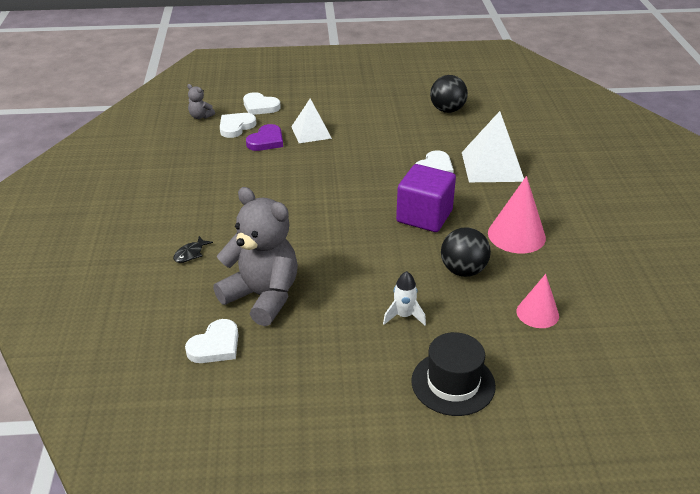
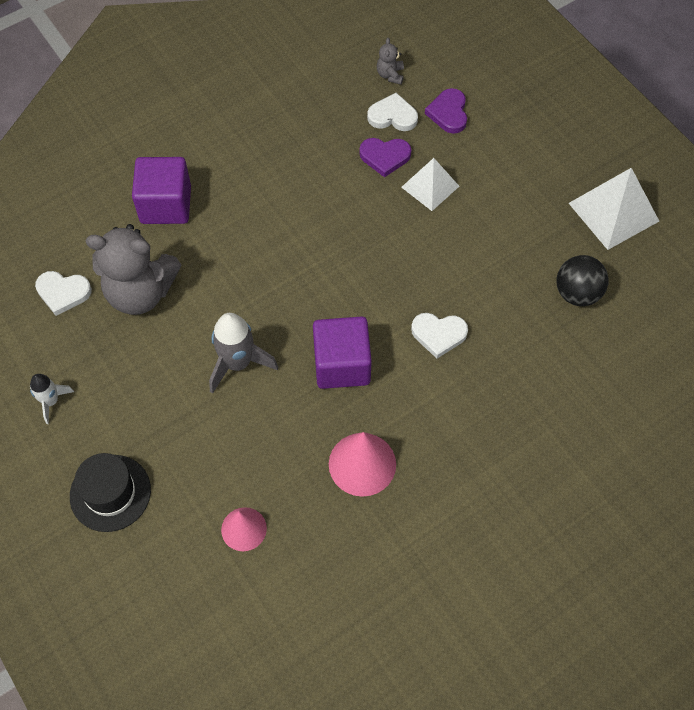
camera: 60 degrees right, 25 degrees up
(190, 254) = (166, 205): black fish -> purple cube
(260, 106) = (448, 113): white heart -> purple heart
(262, 297) = (140, 292): grey teddy bear -> grey teddy bear turned 90 degrees clockwise
(381, 266) = (238, 363): none -> grey rocket
(404, 316) = (176, 416): white rocket -> white rocket (51, 401)
(463, 270) = (272, 437): black ball -> none
(492, 166) = (482, 390): white pyramid -> white pyramid (613, 212)

